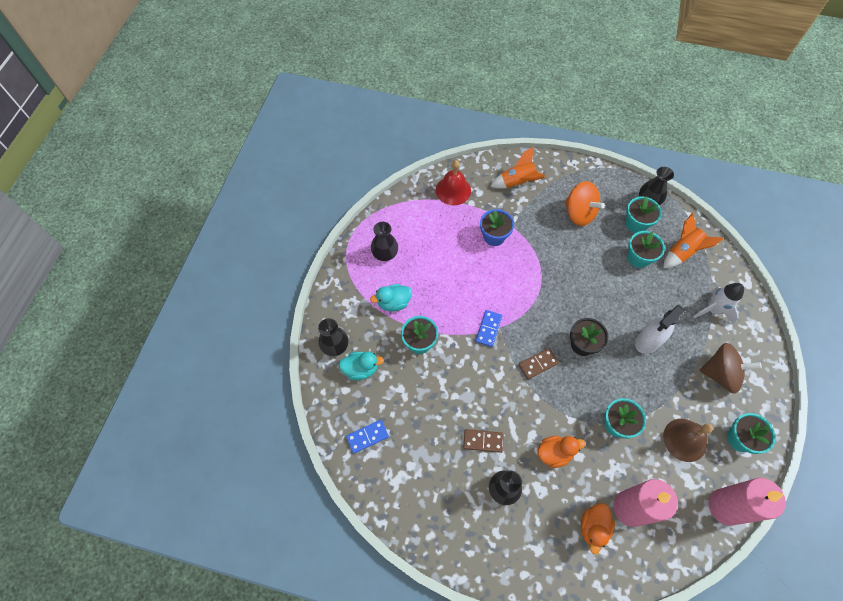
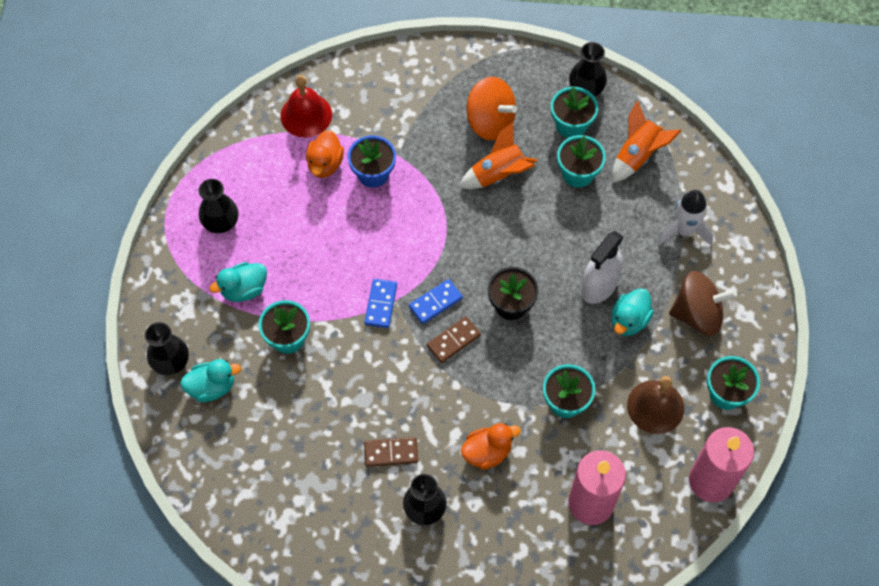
camera: 10 degrees left, 0 degrees up
(367, 436) = (235, 473): blue domino -> blue domino (435, 302)
(517, 182) = (398, 89): orange rocket -> orange rocket (498, 175)
(593, 527) = (545, 535): orange duck -> orange duck (325, 164)
(668, 370) = (629, 320): none -> turquoise duck

